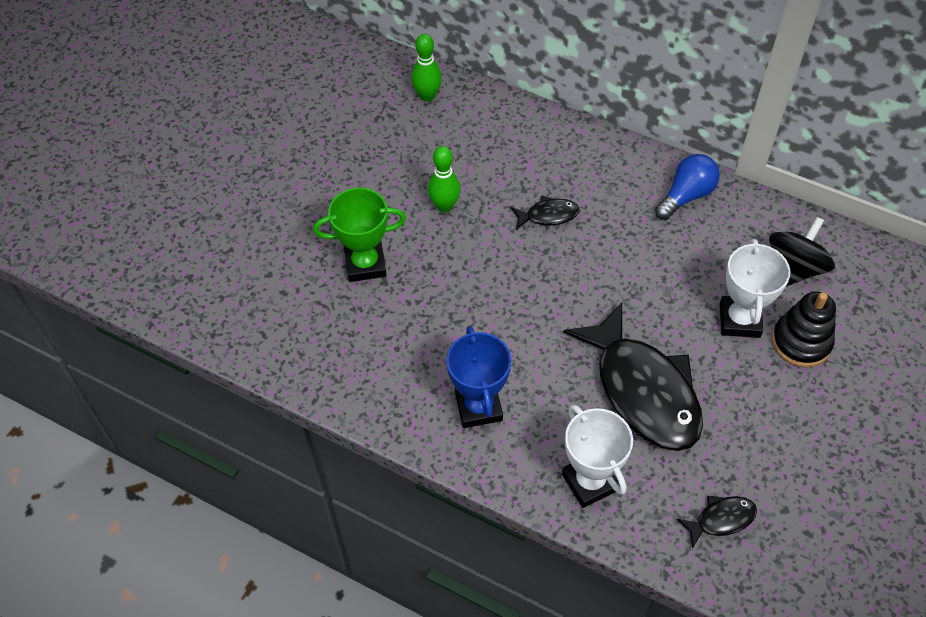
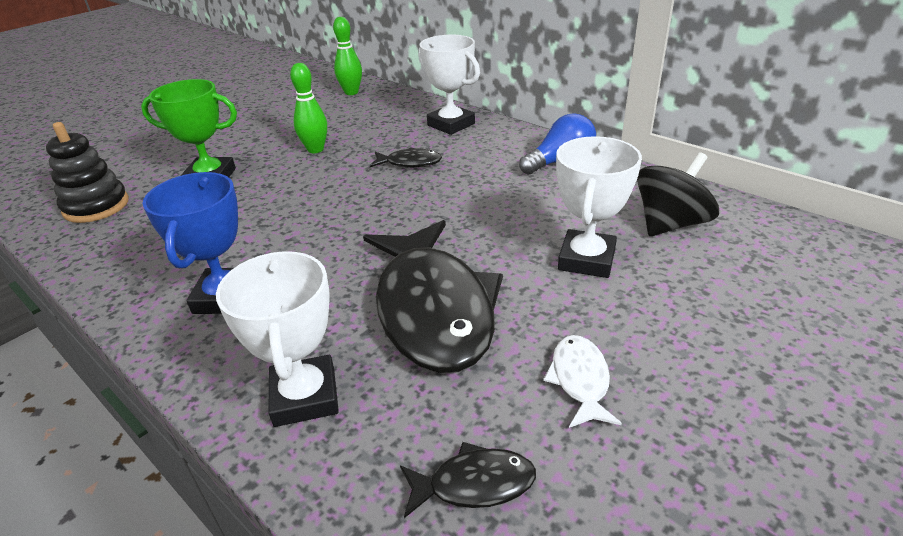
camera: 15 degrees right, 20 degrees down
(562, 146) = (451, 124): none -> white trophy
(762, 434) = (580, 380): none -> white fish
(801, 342) = (664, 289): black stacking toy -> black stacking toy (96, 206)

